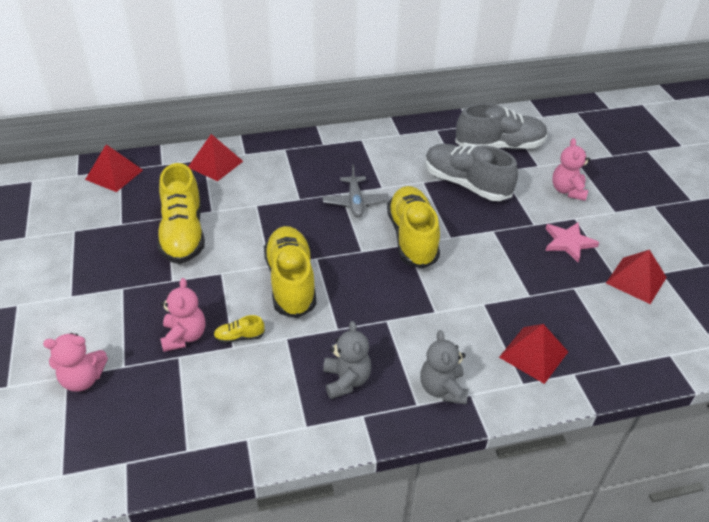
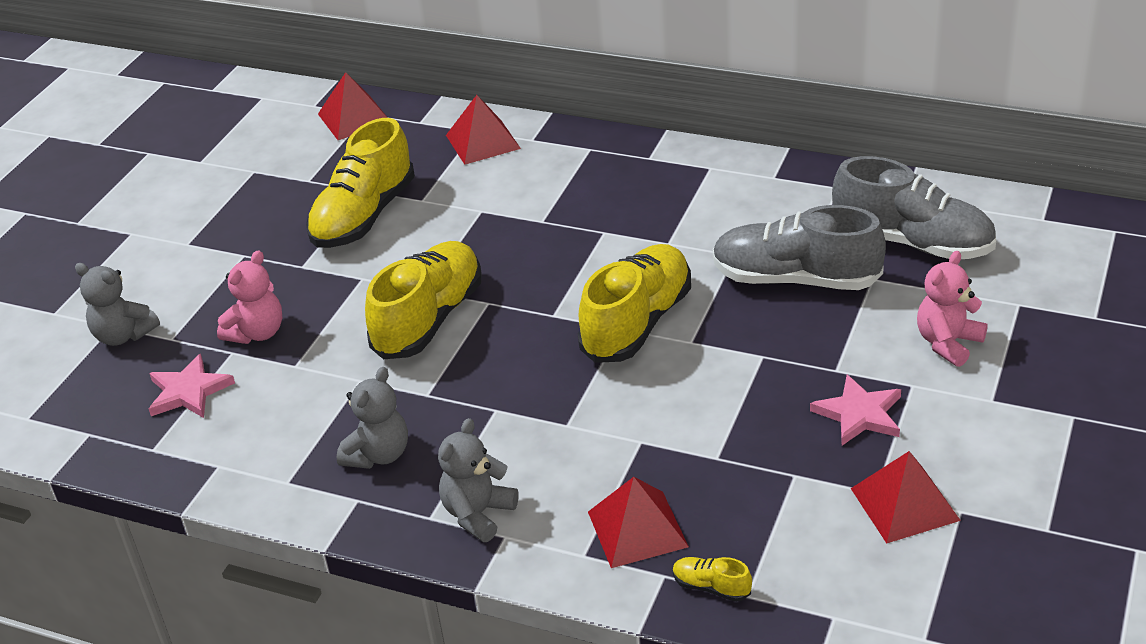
camera: 40 degrees right, 5 degrees down
(83, 379) = (123, 335): pink teddy bear -> grey teddy bear
(173, 397) = (188, 391): none -> pink star
(239, 337) = (312, 358): yellow shoe -> yellow shoe (711, 587)
(355, 202) = (610, 250): grey plane -> none
(466, 184) = (795, 279): grey shoe -> grey shoe turned 60 degrees counterclockwise

